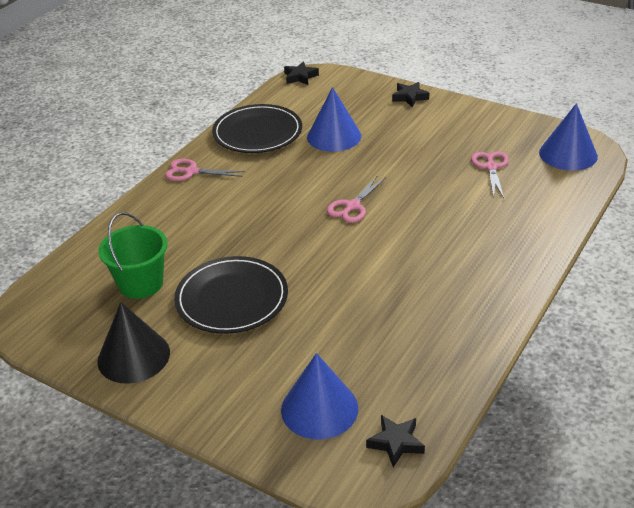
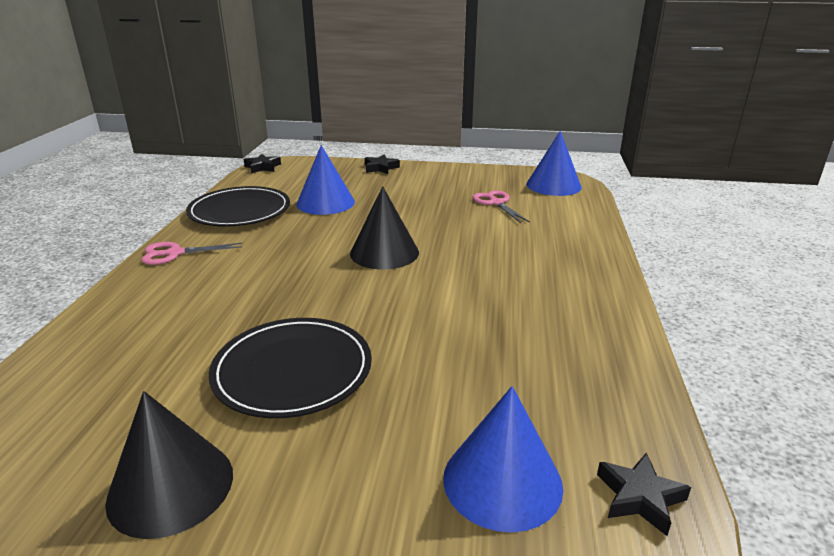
camera: 25 degrees left, 10 degrees down
(141, 283) = (148, 382): green bucket -> none
(352, 206) = (384, 253): pink scissors -> black cone

